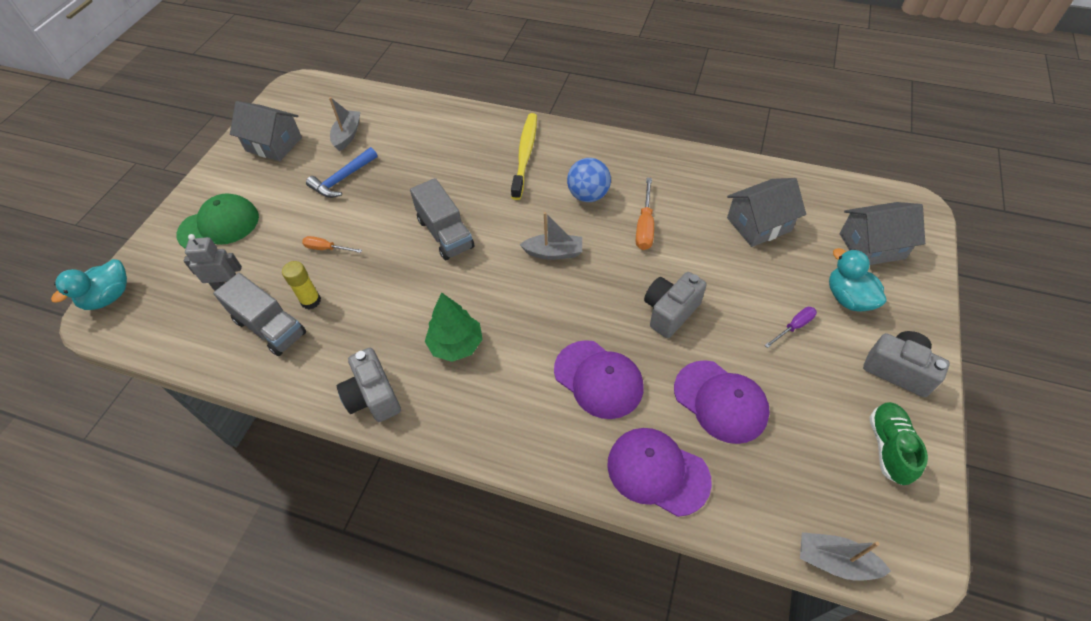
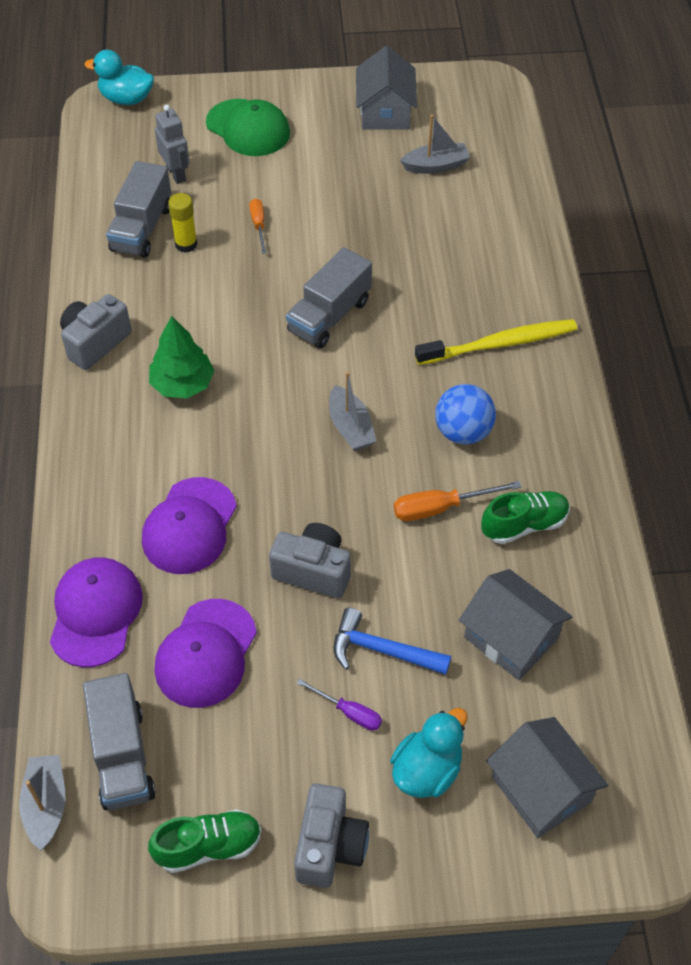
camera: 65 degrees right, 0 degrees up
(342, 179) = (364, 193): blue hammer -> blue hammer (382, 650)
(675, 190) = (524, 525): none -> green shoe
(799, 488) = (122, 756): none -> grey truck

